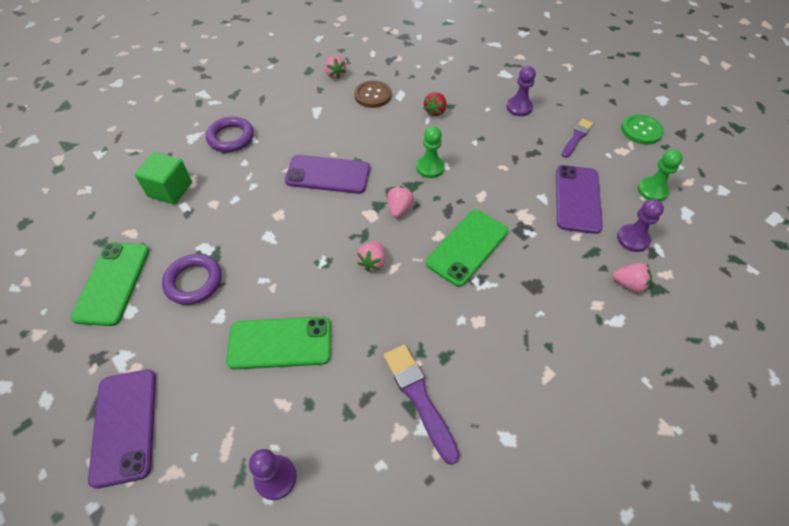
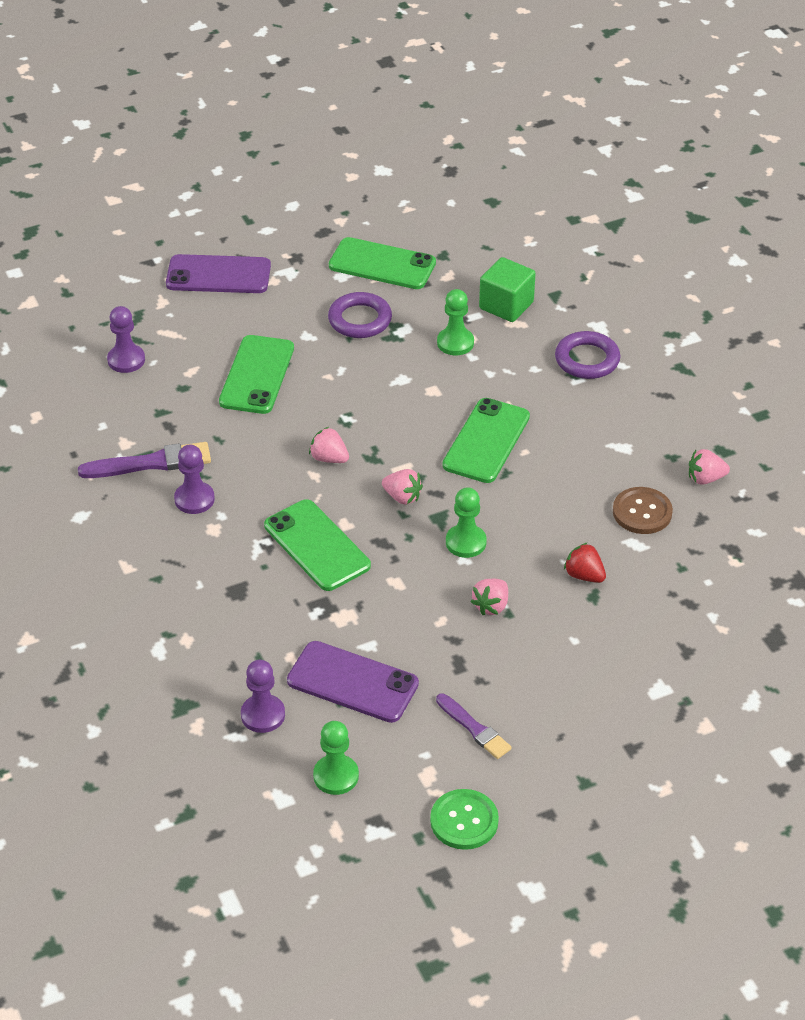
camera: 105 degrees right, 10 degrees down
(219, 212) = (455, 343): none -> green pawn
(328, 174) = (486, 441): purple phone -> green phone
(519, 107) = (565, 679): purple pawn -> purple pawn (194, 499)
(629, 284) = (200, 681): pink strawberry -> pink strawberry (491, 606)

